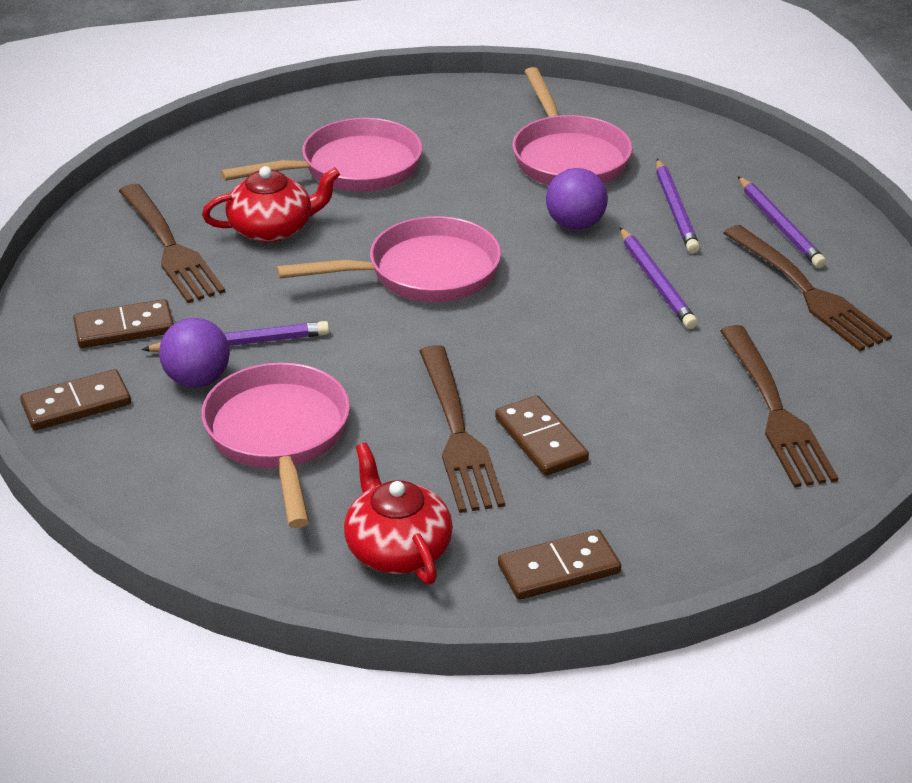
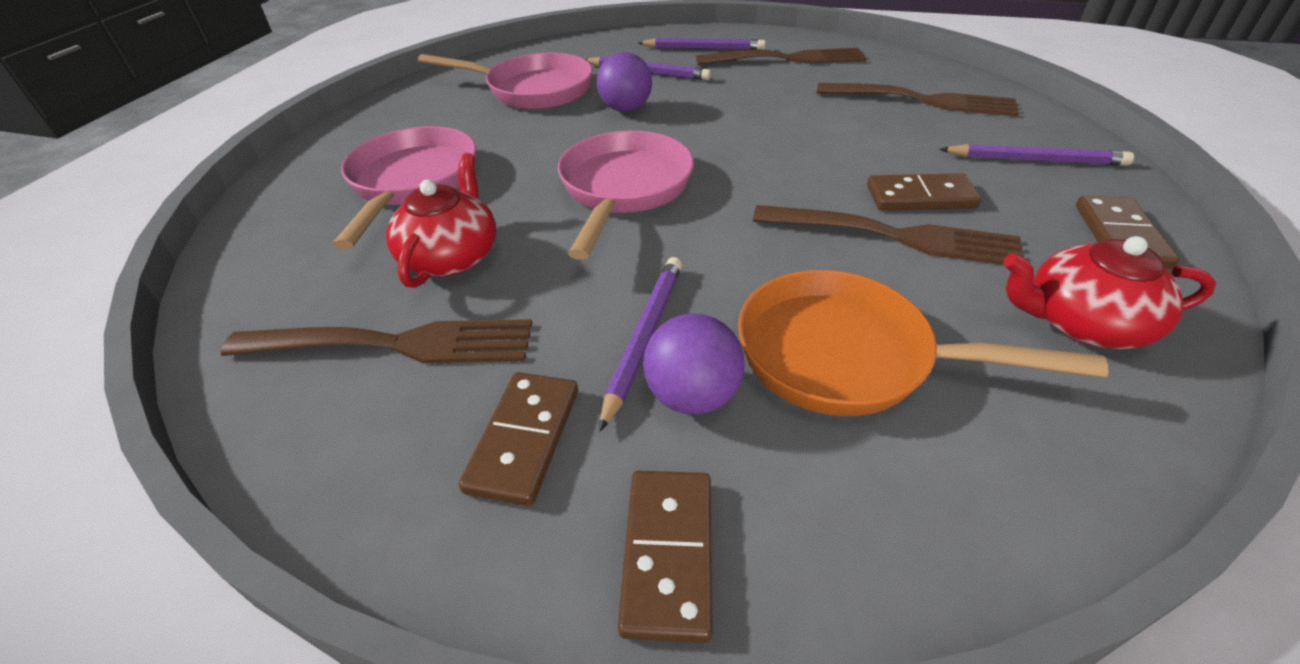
camera: 60 degrees left, 5 degrees up
(279, 437) = (848, 356): pink pan -> orange pan
(656, 282) = (732, 100): purple pencil -> purple pencil (1035, 160)

